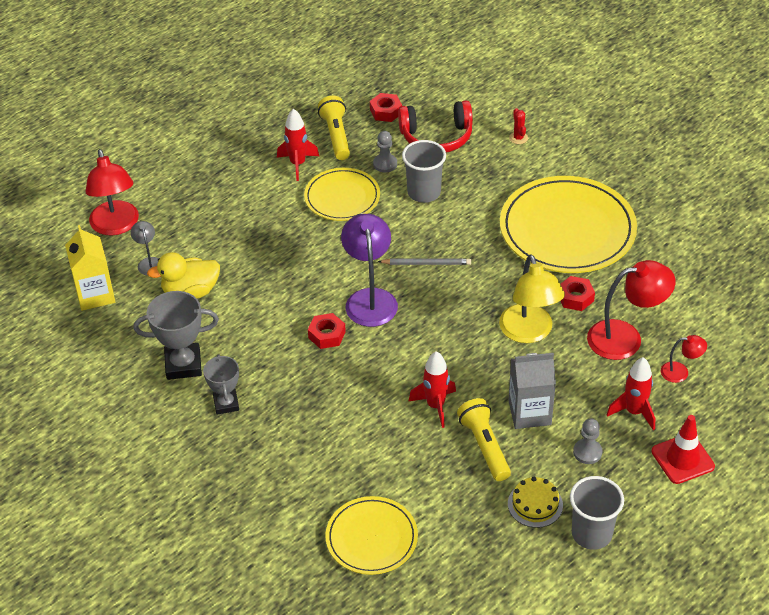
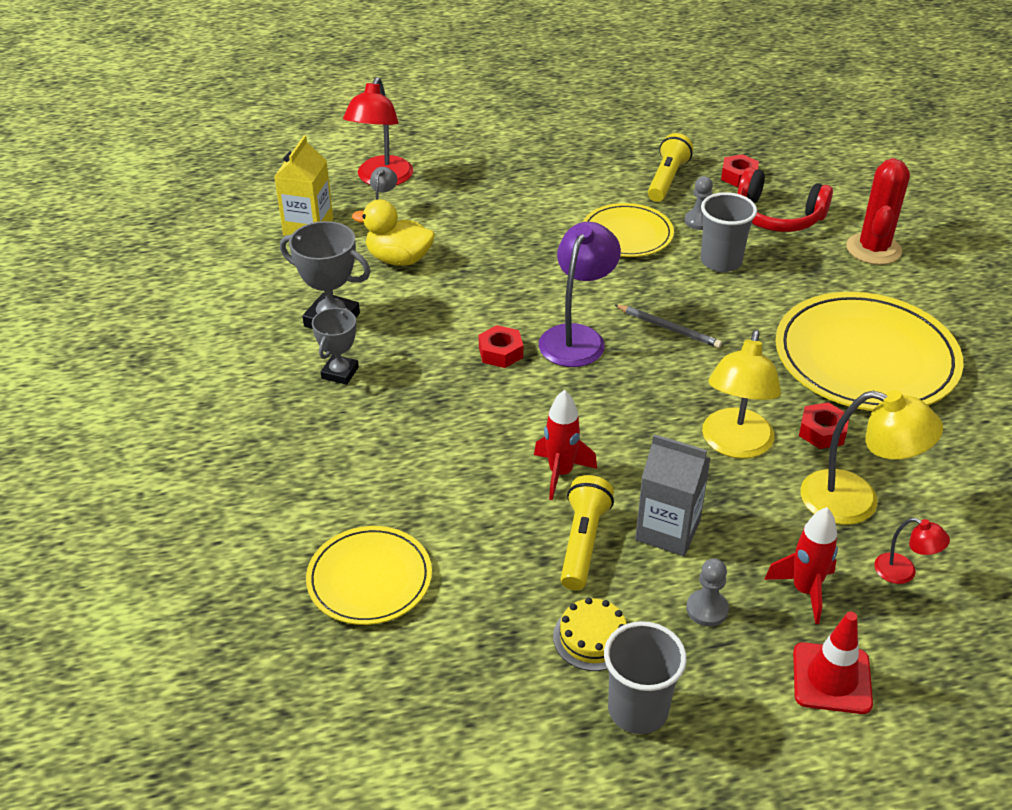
camera: 30 degrees right, 5 degrees down
(297, 164) = (605, 190): red rocket -> none
(518, 138) = (873, 249): red cactus -> red cactus, size x2.27
(625, 338) = (856, 501): red lamp -> yellow lamp

